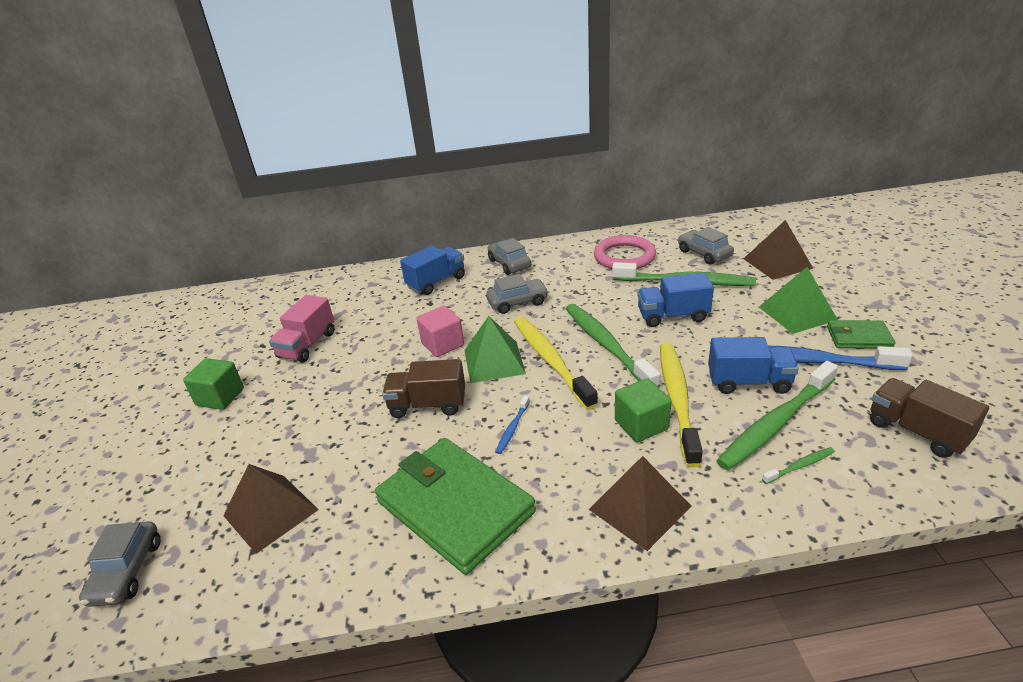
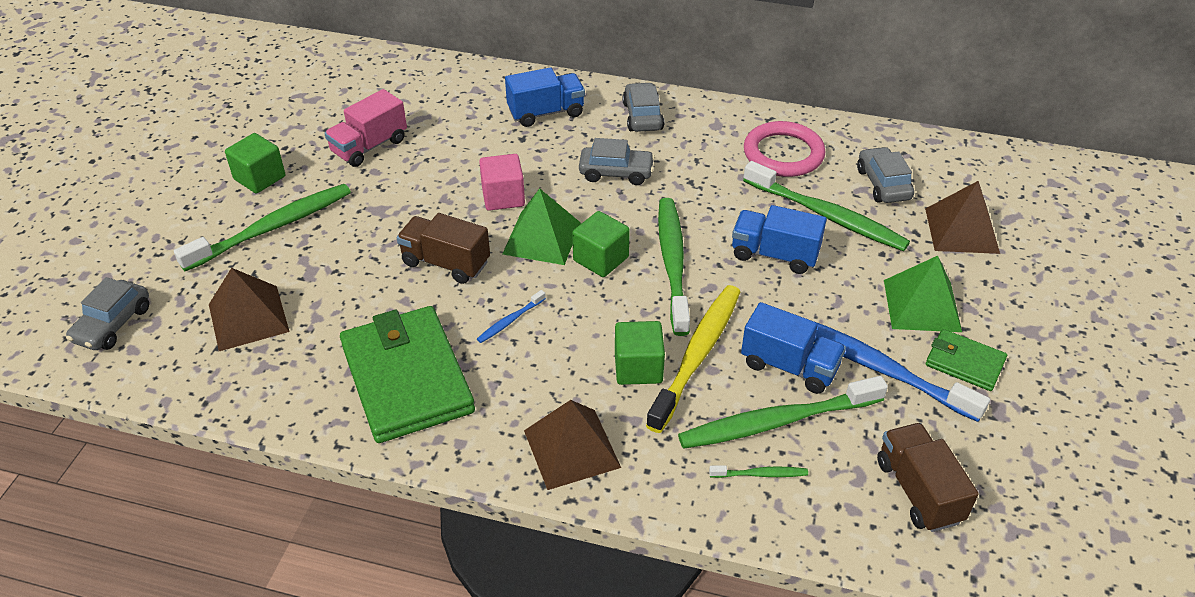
camera: 20 degrees right, 10 degrees up
(254, 431) = (272, 228): none -> green toothbrush
(550, 360) = (600, 259): yellow toothbrush -> green cube

